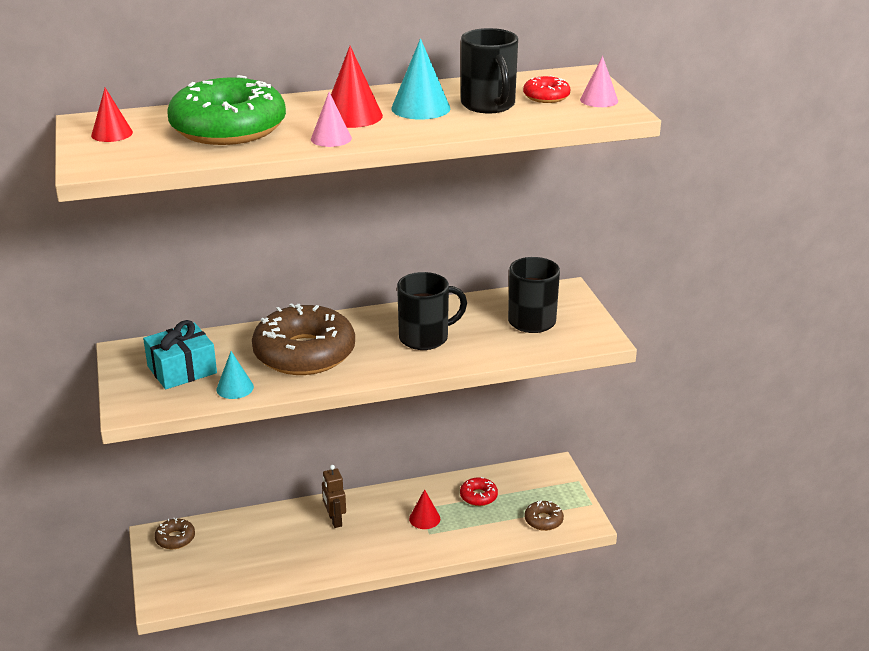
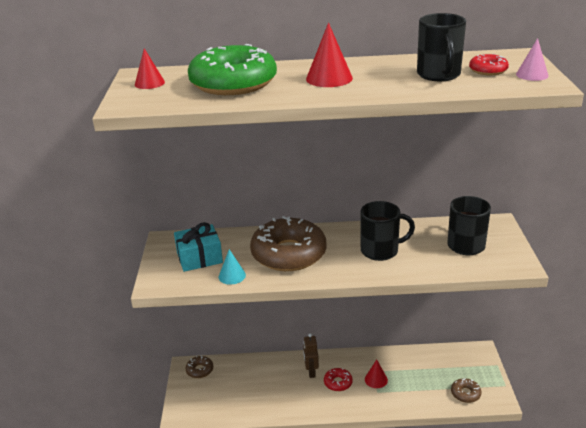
camera: 15 degrees right, 0 degrees up
(331, 138) = (306, 94): pink cone -> none
(420, 108) = (384, 75): turquoise cone -> none
(478, 496) = (419, 367): red donut -> red donut (338, 383)

